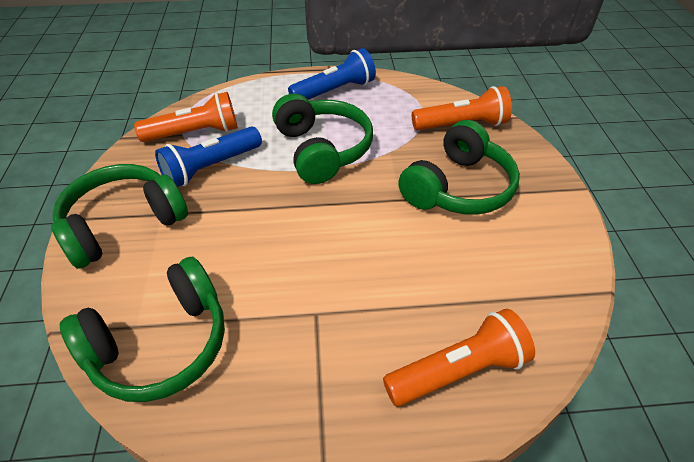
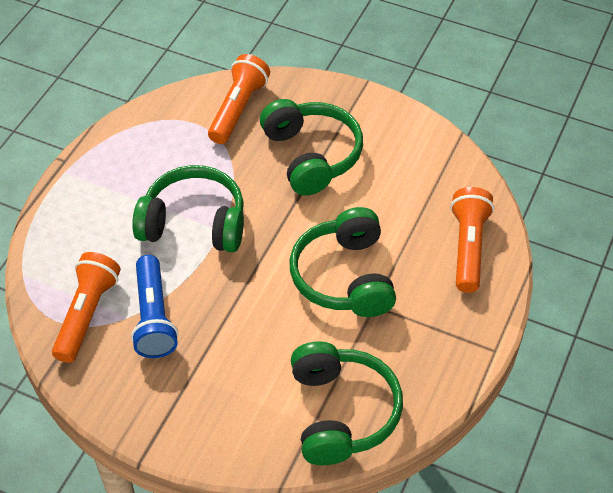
camera: 60 degrees left, 5 degrees up
(123, 224) = (186, 408): green headphones -> green headphones (345, 277)
(335, 91) = (109, 173): blue flashlight -> none

